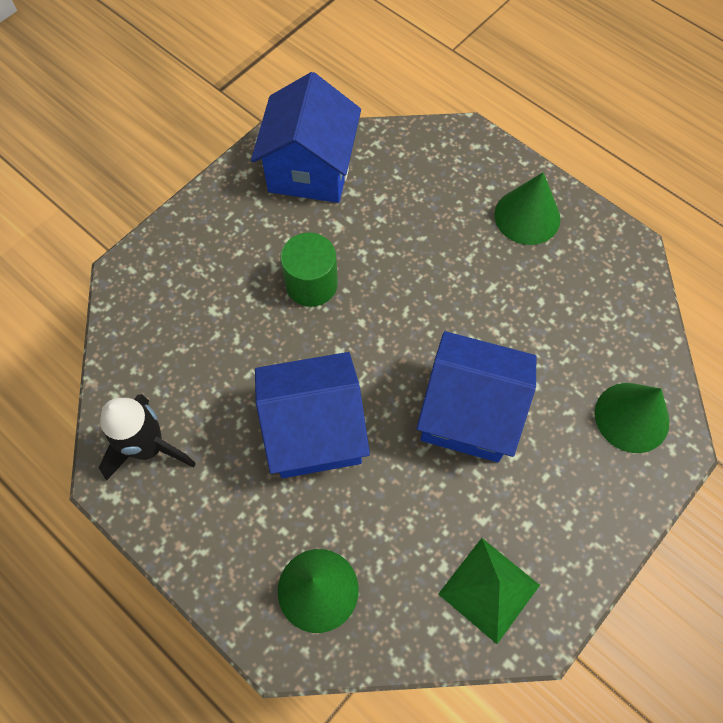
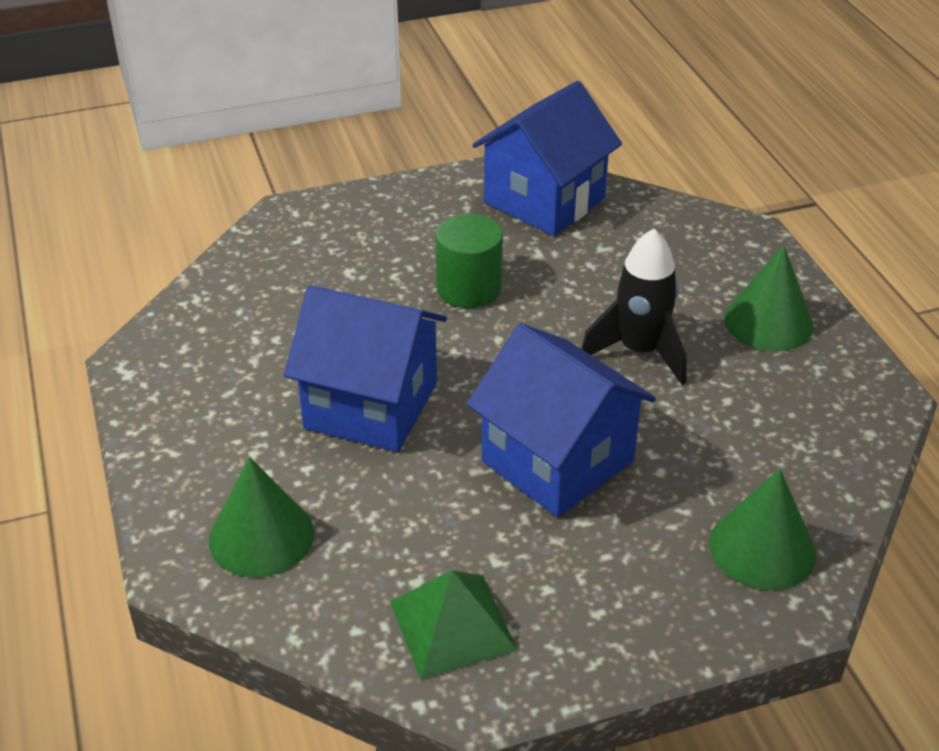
camera: 30 degrees right, 25 degrees down
(149, 447) = (193, 349): black rocket -> black rocket (640, 352)

